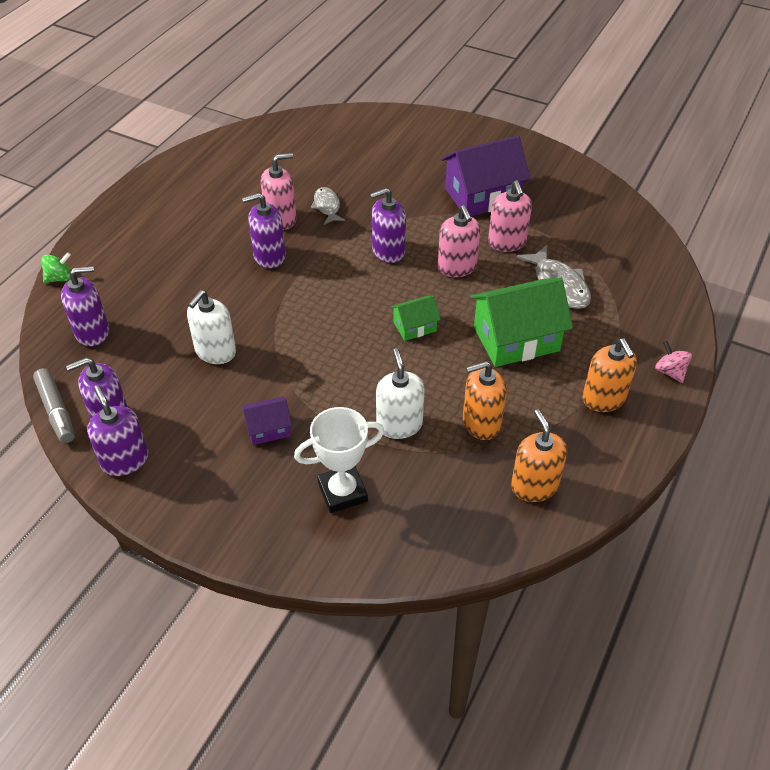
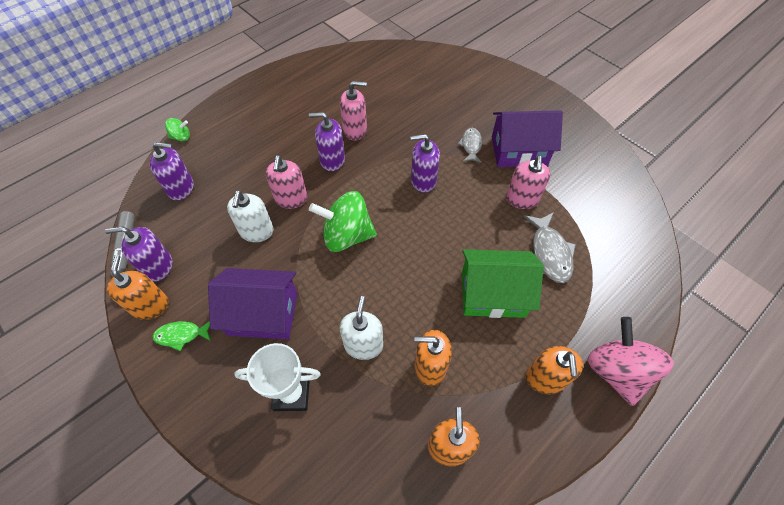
camera: 20 degrees right, 10 degrees up
(125, 460) = (150, 306): purple soap dispenser -> orange soap dispenser
(181, 477) = (181, 335): none -> green fish
(215, 352) = (256, 231): white soap dispenser -> white soap dispenser turned 45 degrees counterclockwise
(268, 429) = (263, 314): purple house -> purple house, size x1.98
(327, 207) = (393, 128): grey fish -> grey fish (471, 145)
(327, 327) = (347, 235): none -> green spinning top
(414, 326) = (414, 256): green house -> none
(457, 267) = (471, 211): pink soap dispenser -> pink soap dispenser (291, 199)
(670, 372) = (616, 371): pink spinning top -> pink spinning top, size x2.15

